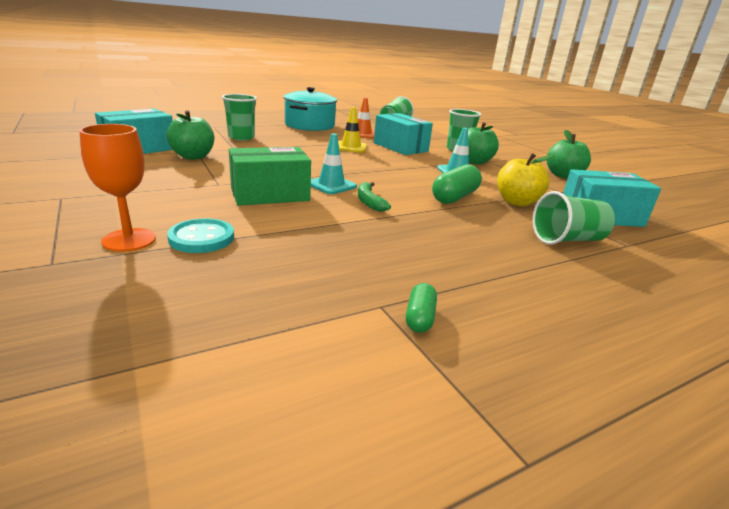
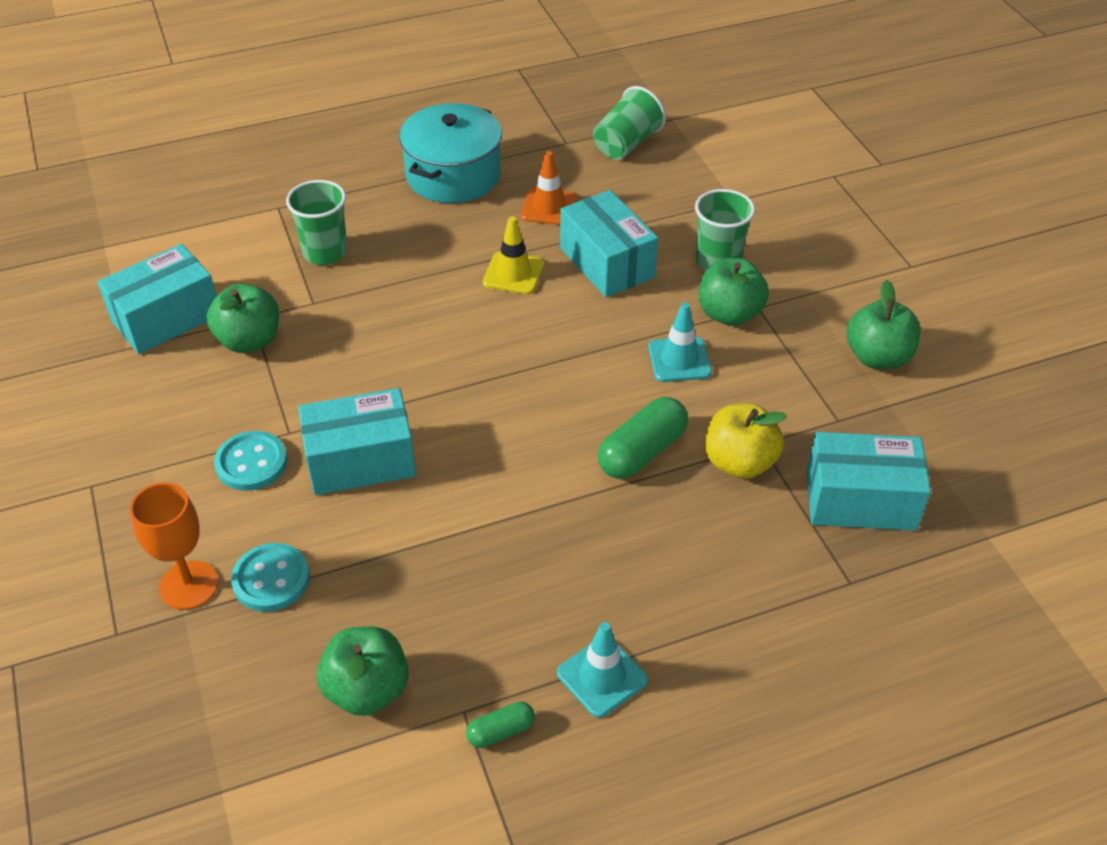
camera: 10 degrees right, 20 degrees up
(190, 193) = (251, 463): none -> turquoise button
(270, 194) = (361, 461): green box -> turquoise box
(289, 294) = (367, 690): none -> green apple
(331, 185) = (455, 424): turquoise traffic cone -> turquoise traffic cone (602, 677)
(369, 202) = (502, 474): green banana -> none
(419, 318) = (501, 731): green capsule -> green capsule turned 45 degrees clockwise
(567, 240) = (764, 570): green cup -> none

